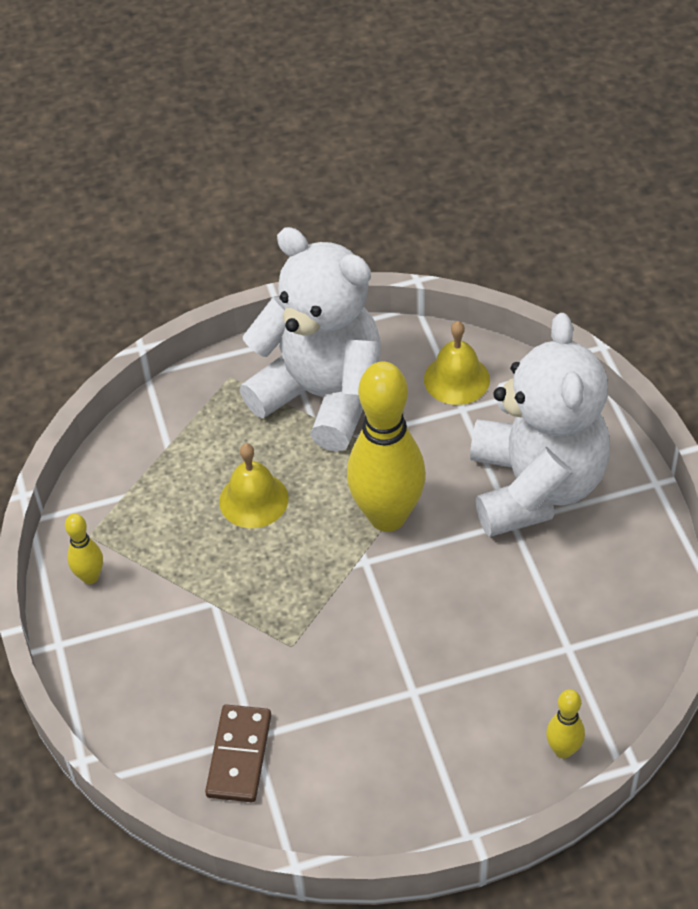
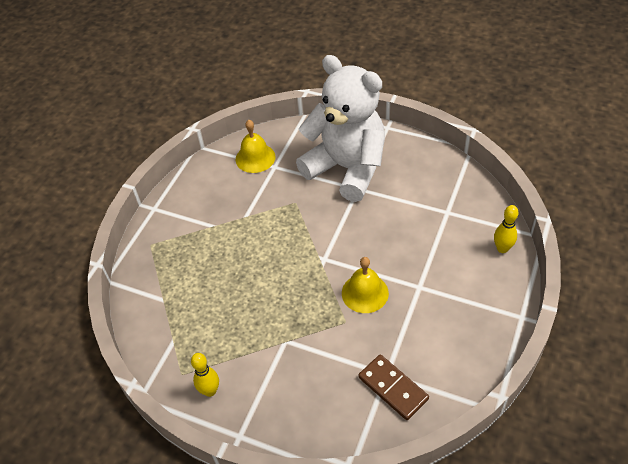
camera: 50 degrees left, 0 degrees up
(253, 499) = (239, 282): yellow bell -> yellow bell (365, 293)
(322, 396) = (207, 214): white teddy bear -> none
(387, 516) = (306, 233): yellow bowling pin -> none

